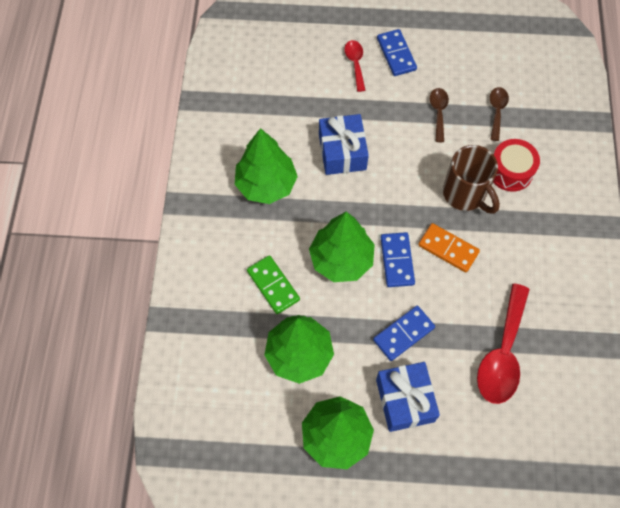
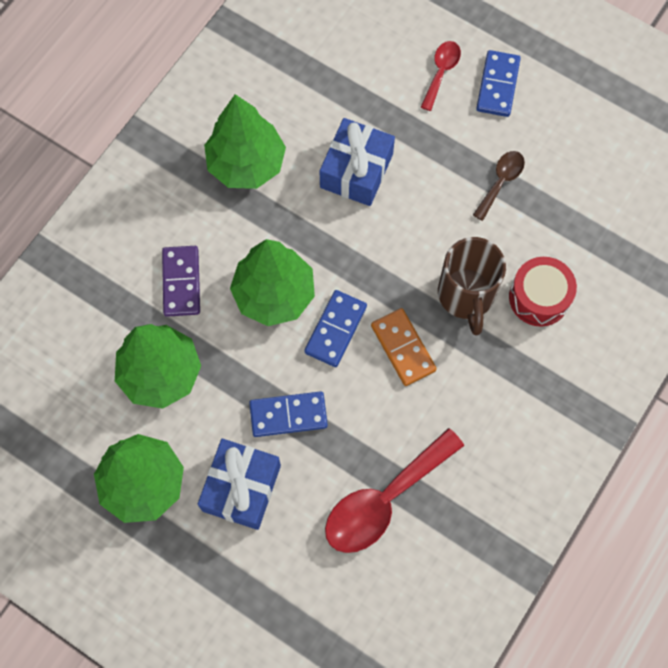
camera: 30 degrees right, 5 degrees up
(273, 285) = (181, 282): green domino -> purple domino
(497, 111) = (572, 217): brown spoon -> none

